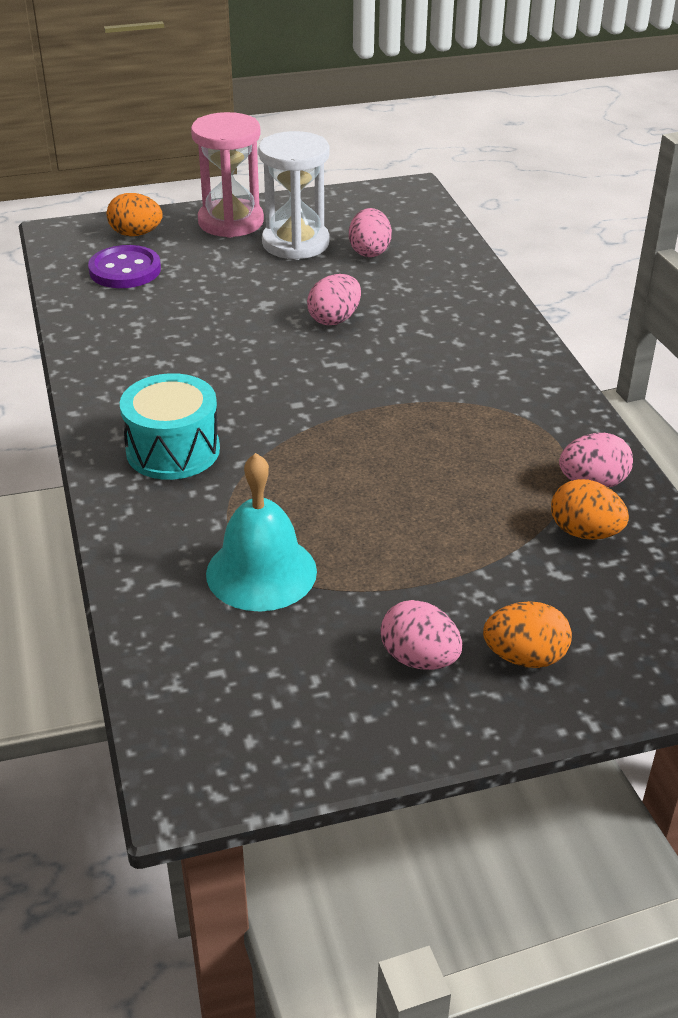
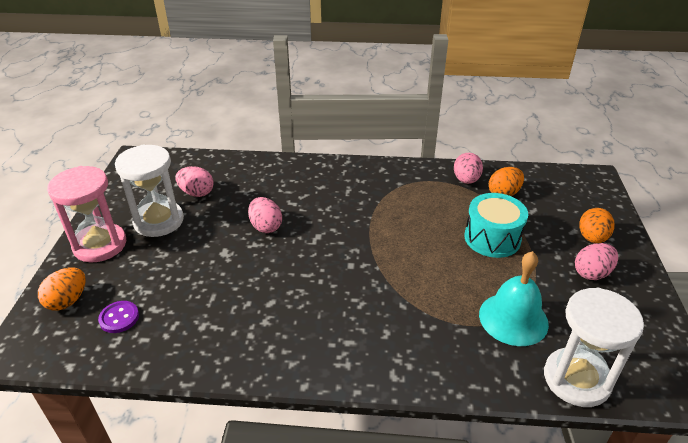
camera: 70 degrees left, 0 degrees up
(125, 270) = (119, 318): purple button -> purple button, size x0.63
(164, 647) = (576, 379): none -> white hourglass
(173, 450) = (376, 335): turquoise drum -> turquoise drum (492, 238)

